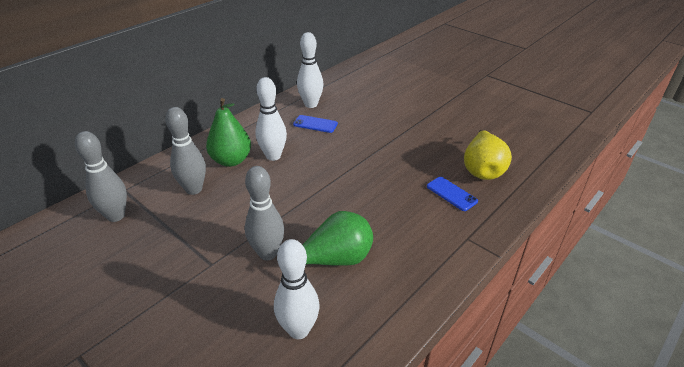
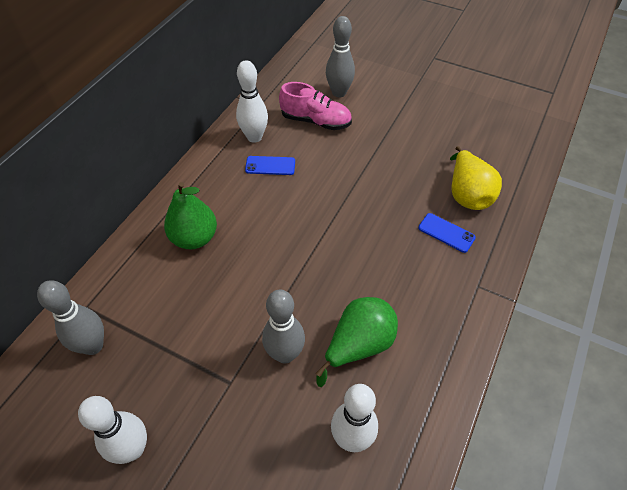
camera: 15 degrees left, 15 degrees up
(194, 189) = (168, 288): grey bowling pin -> grey bowling pin (339, 93)
(273, 156) = (240, 221): white bowling pin -> white bowling pin (133, 449)
(366, 101) = (316, 121): none -> pink shoe

